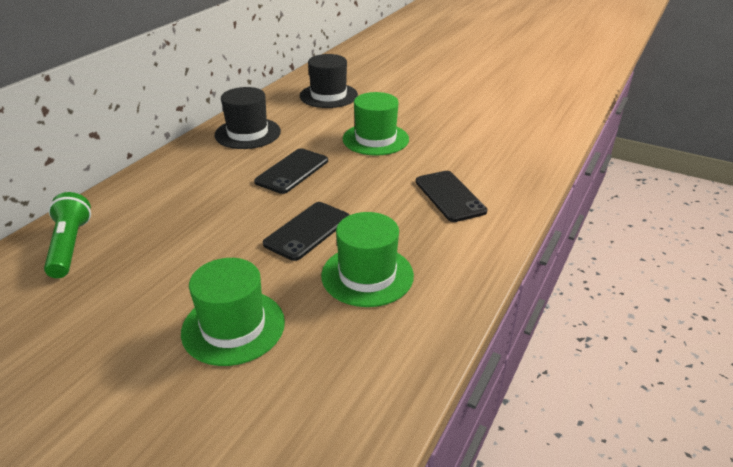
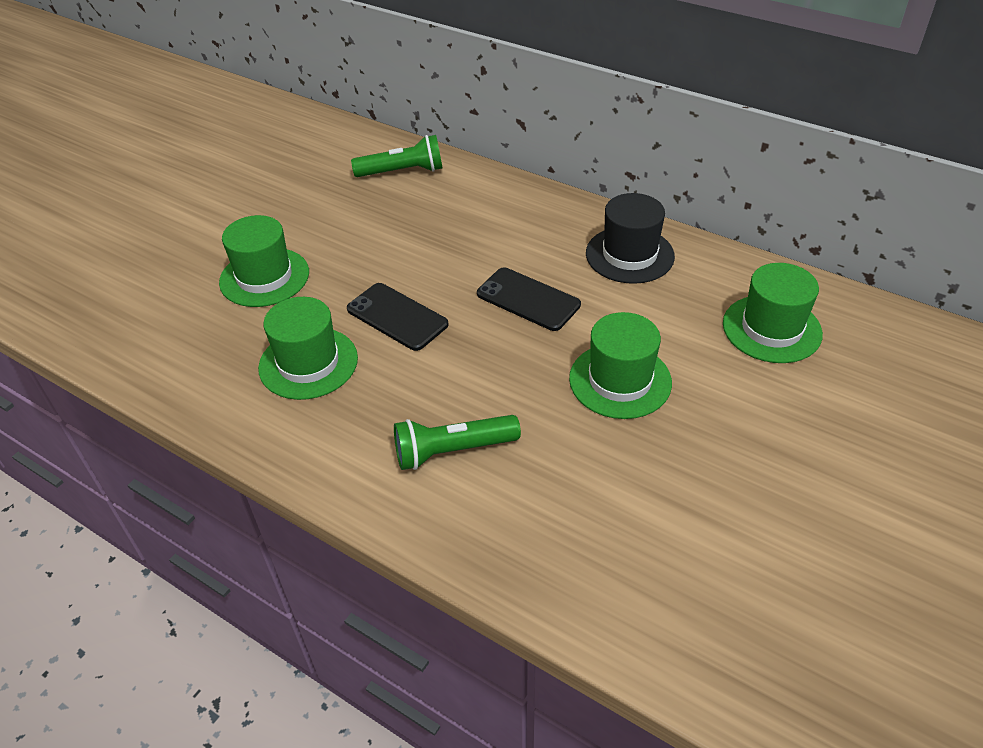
camera: 95 degrees right, 10 degrees up
(328, 95) = (771, 329): black hat -> green hat
(449, 196) = (452, 451): black phone -> green flashlight

